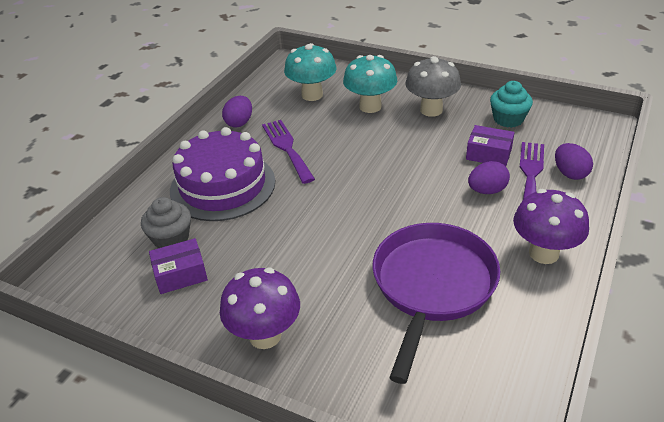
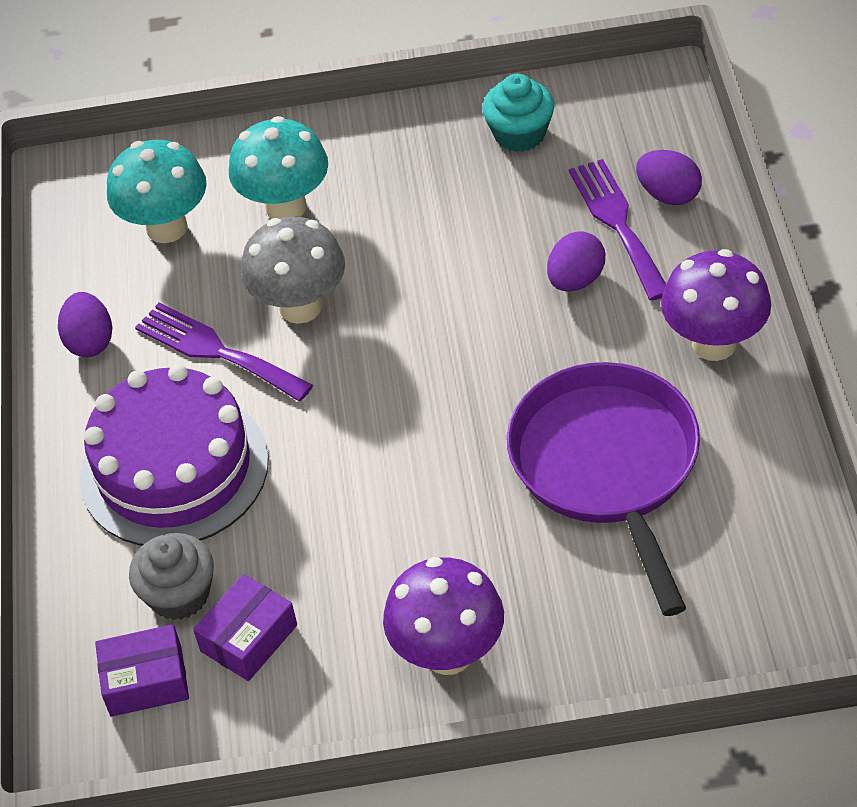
camera: 30 degrees left, 10 degrees up
(431, 110) = (390, 169): grey mushroom -> grey mushroom (300, 307)
(488, 154) = (535, 214): purple box -> purple box (146, 681)

